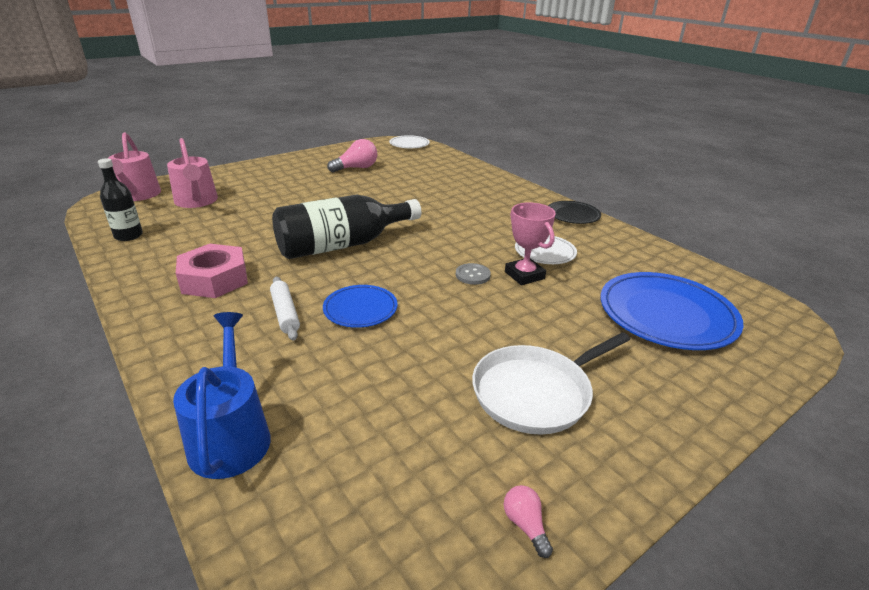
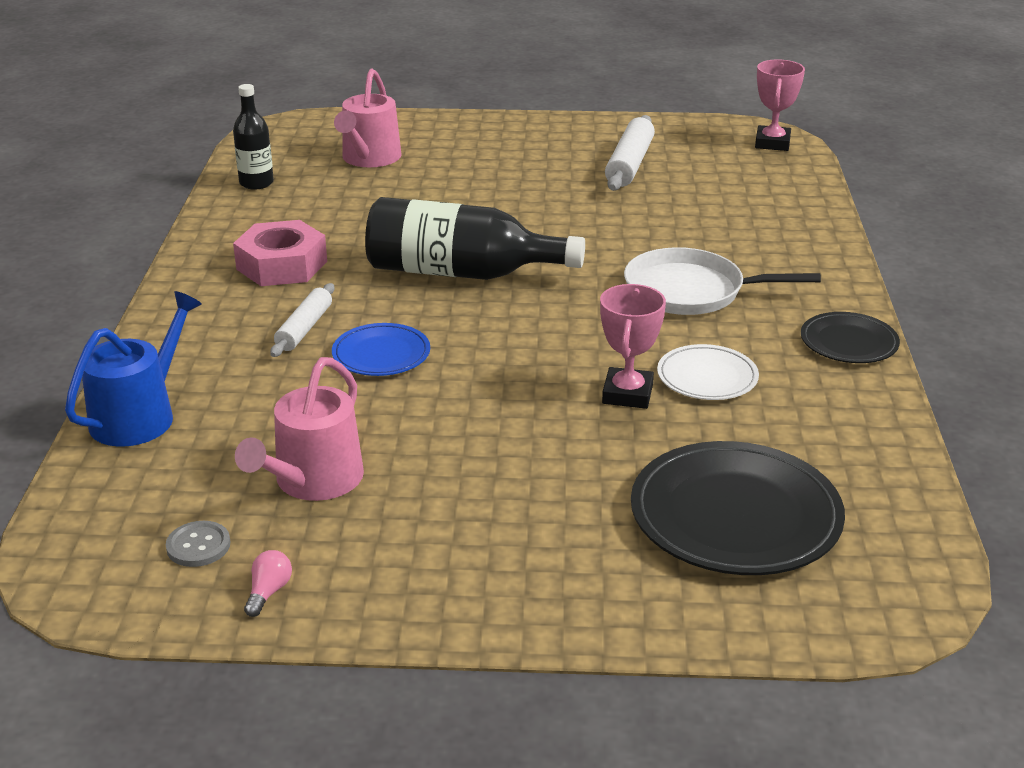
camera: 40 degrees right, 0 degrees up
(138, 195) = (317, 130): pink watering can -> pink watering can (313, 481)
(356, 168) = (629, 164): pink light bulb -> white rolling pin
(409, 144) = (772, 143): white plate -> pink trophy
(472, 275) = (561, 368): grey button -> grey button (198, 546)
(535, 393) = (436, 511): white pan -> white pan (690, 291)
(666, 315) = (735, 516): blue plate -> black plate

